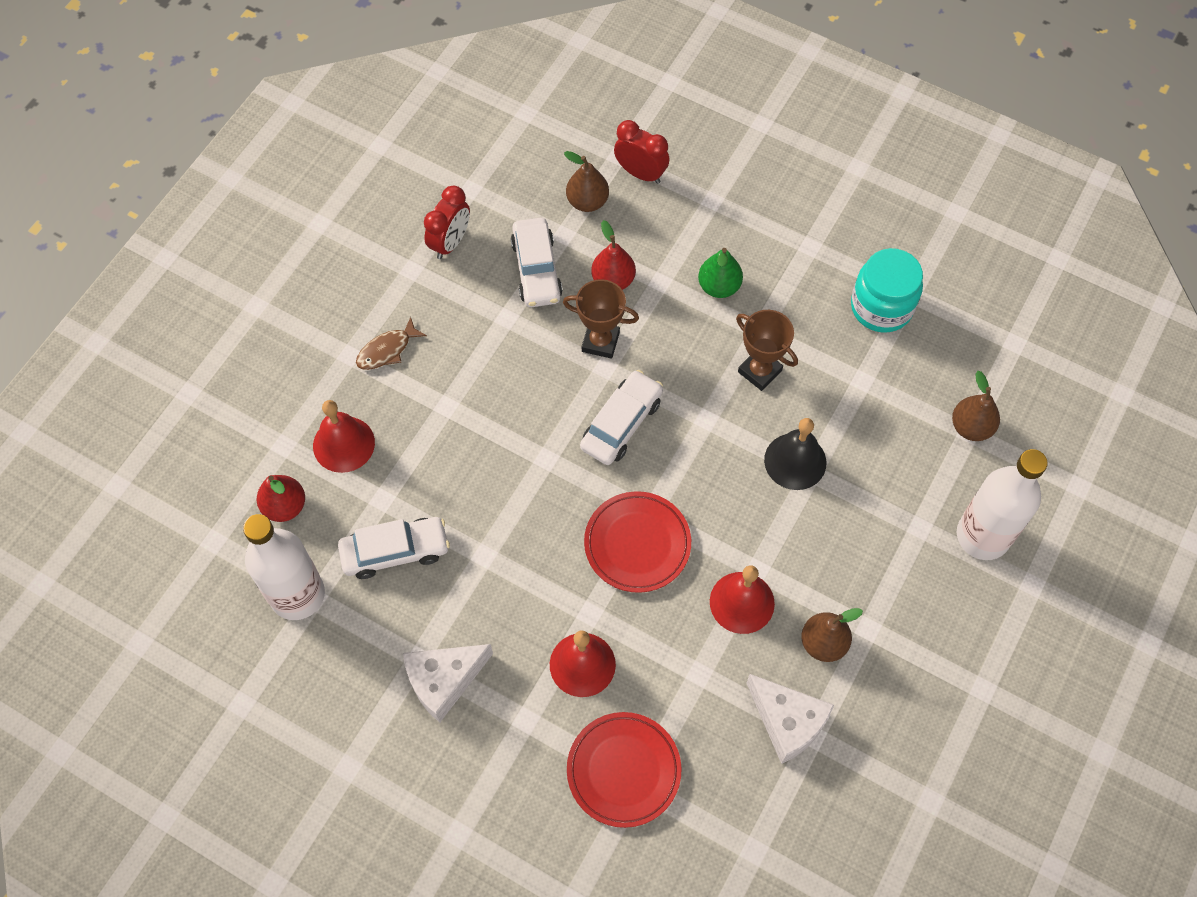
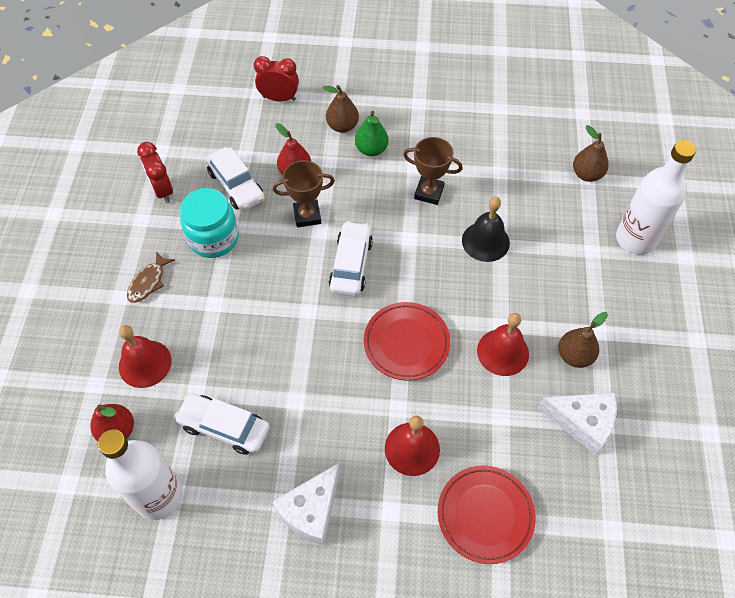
camera: 25 degrees left, 5 degrees down
(395, 551) = (224, 427): white car -> white car turned 120 degrees counterclockwise
(450, 242) = (162, 190): red clock -> red clock turned 150 degrees clockwise
(587, 201) = (250, 129): brown pear -> brown pear (342, 126)
(881, 307) = (486, 123): turquoise jar -> turquoise jar (213, 238)

